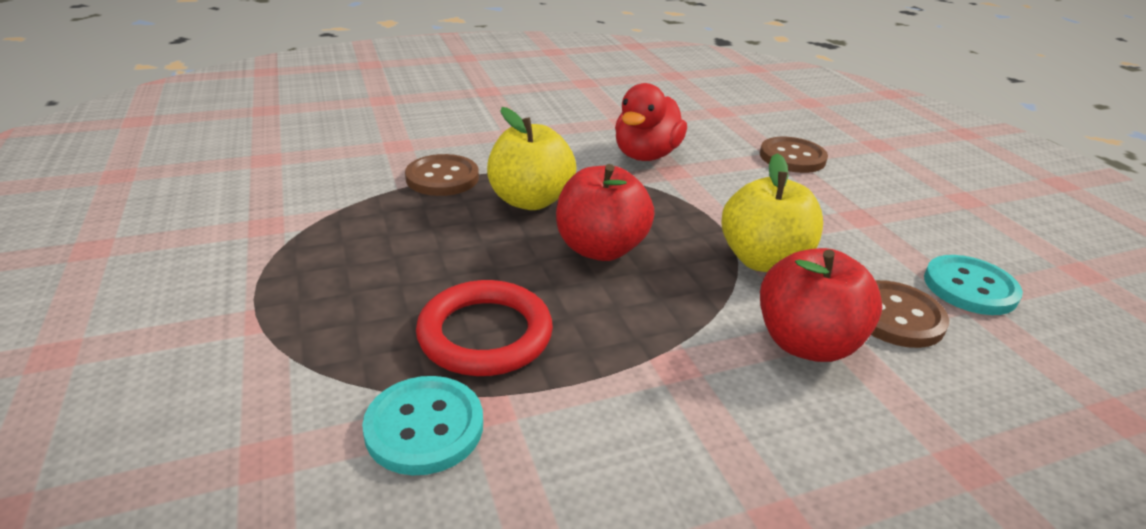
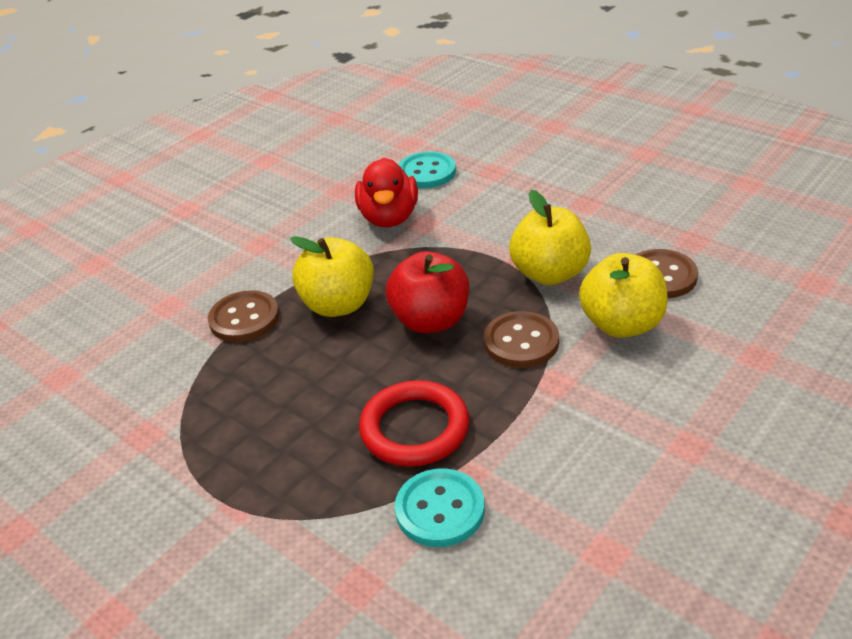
camera: 25 degrees left, 5 degrees up
(792, 157) = (501, 168): brown button -> brown button (521, 342)
(806, 343) = (622, 324): red apple -> yellow apple
(970, 287) = (690, 230): turquoise button -> turquoise button (426, 172)

